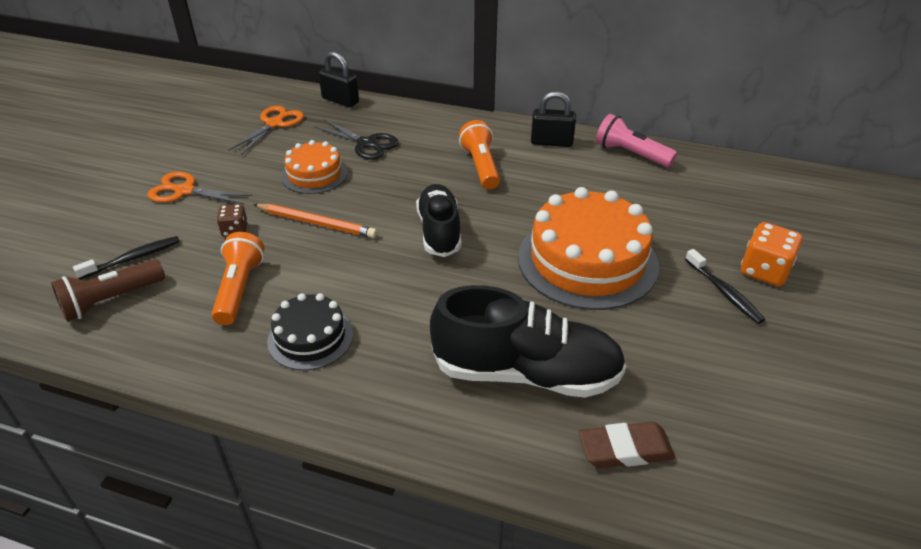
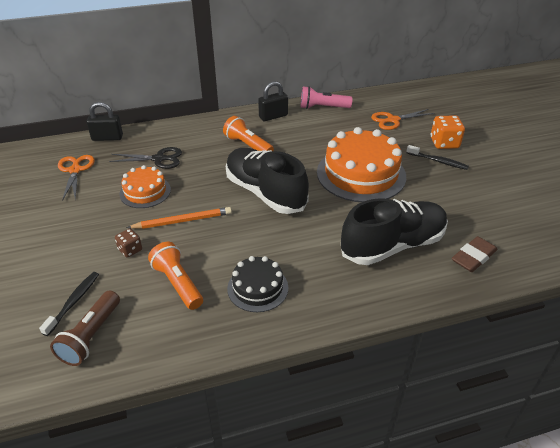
camera: 35 degrees left, 0 degrees up
(185, 191) = (59, 241): orange scissors -> orange scissors (393, 120)
(439, 231) = (265, 193): black shoe -> black shoe, size x1.51

